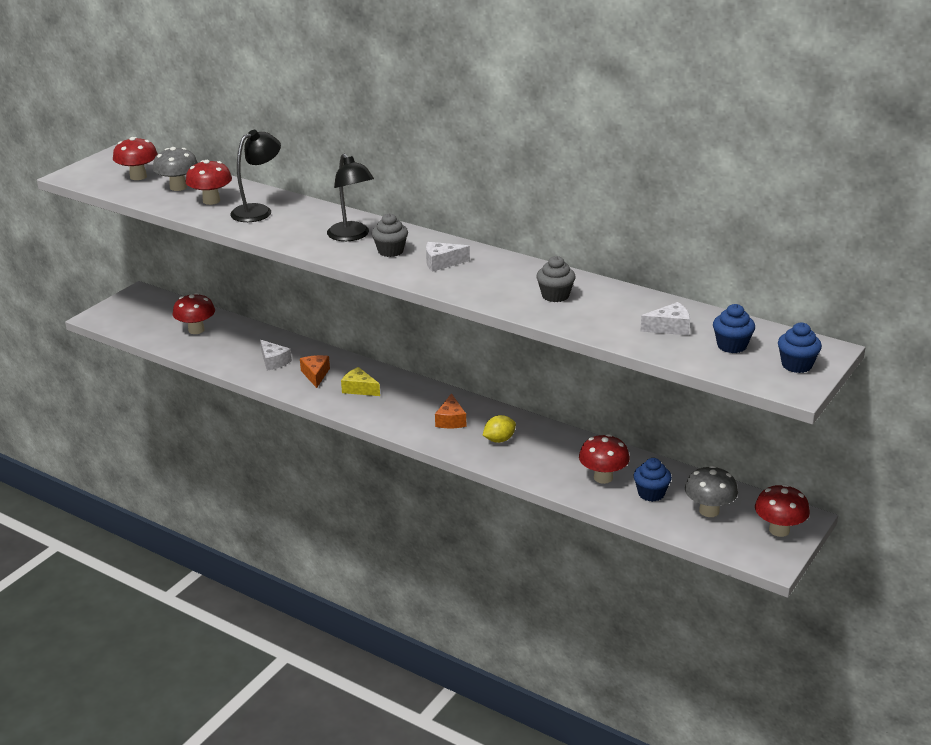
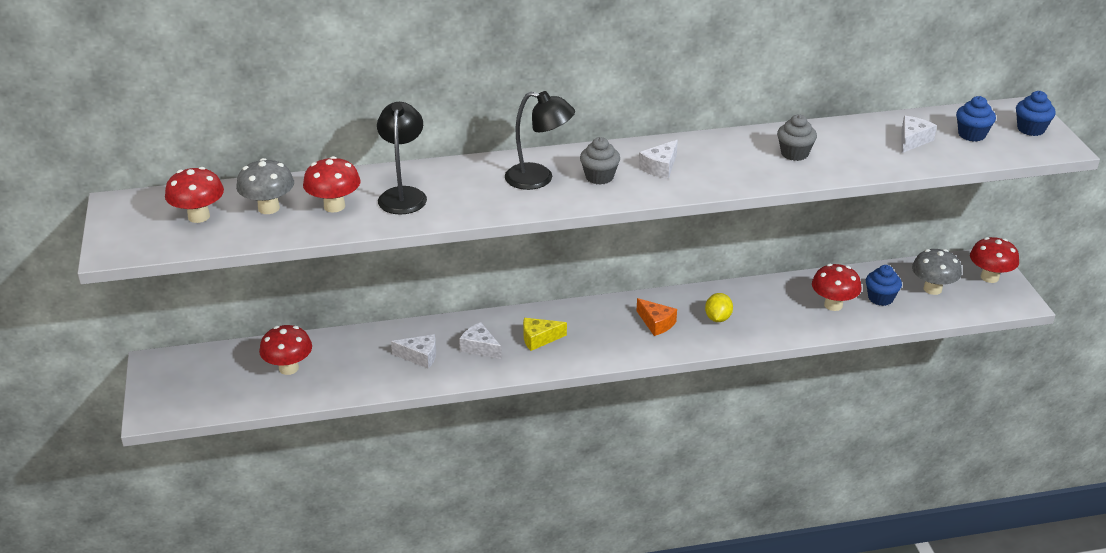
camera: 45 degrees left, 5 degrees up
(315, 375) = (479, 347): orange cheese -> white cheese

